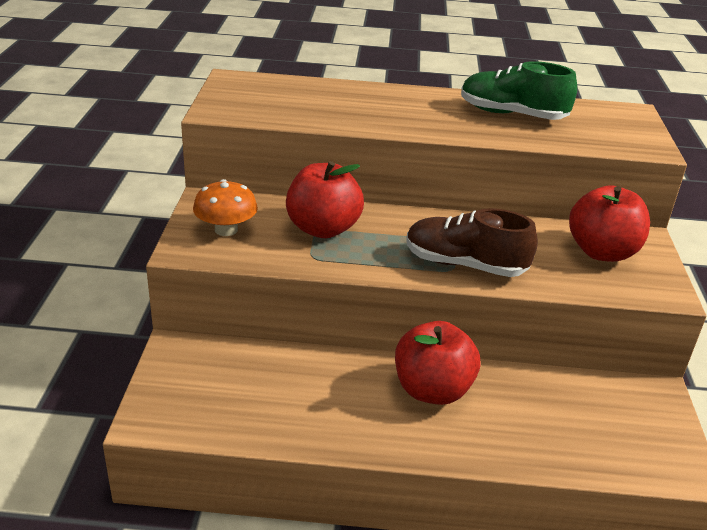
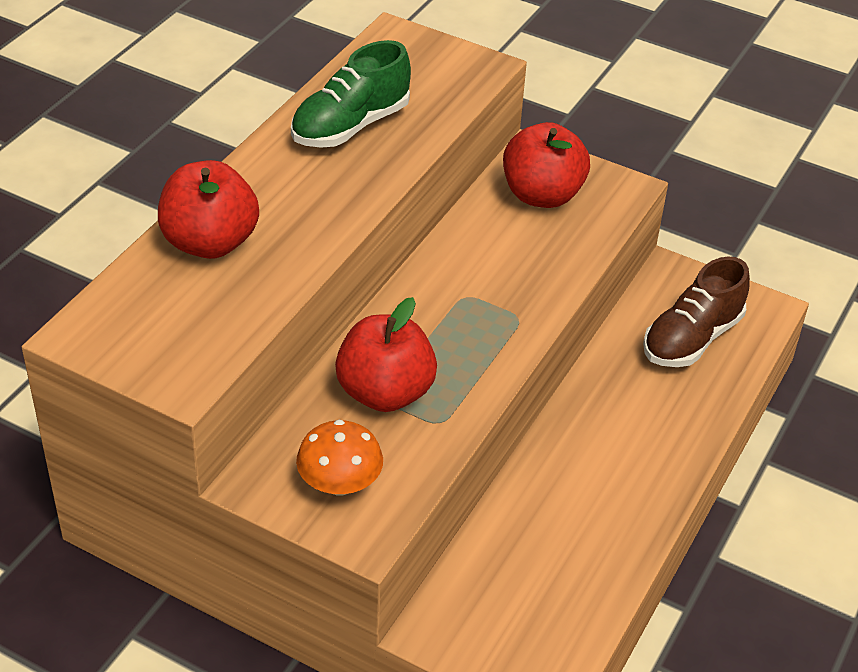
camera: 65 degrees left, 10 degrees up
(432, 390) = (600, 429): red apple -> red apple (210, 243)
(464, 265) = (516, 305): brown shoe -> brown shoe (692, 339)

